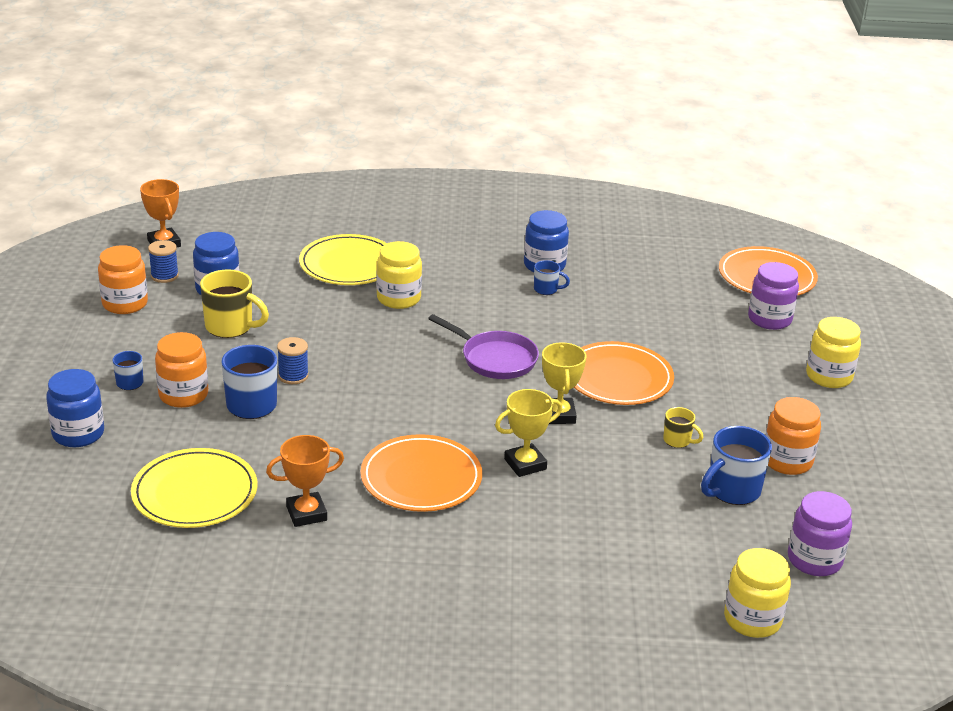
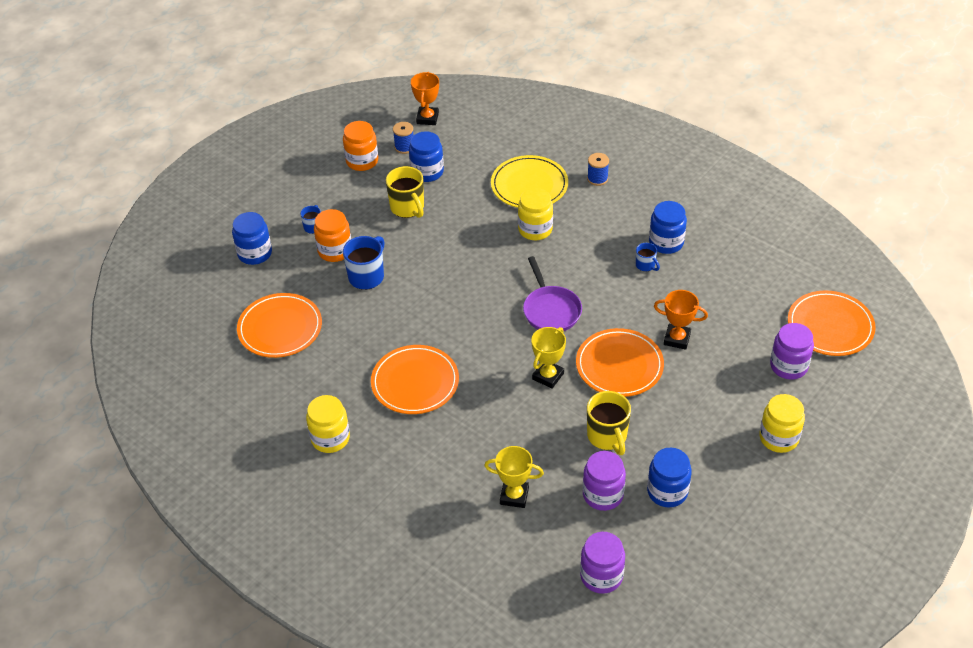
camera: 40 degrees right, 15 degrees up
(195, 493) = (280, 328): yellow plate -> orange plate
(293, 376) = (411, 265): blue spool -> blue spool (597, 178)
(306, 513) = (326, 374): orange trophy -> orange trophy (677, 339)
(525, 464) = (488, 404): yellow trophy -> yellow trophy (514, 496)
(678, 441) = (607, 436): yellow mug -> yellow mug, size x1.85
(732, 491) = (603, 495): blue mug -> purple jar
(752, 619) = (513, 594): yellow jar -> yellow jar (330, 438)
(787, 461) = (667, 491): orange jar -> blue jar

